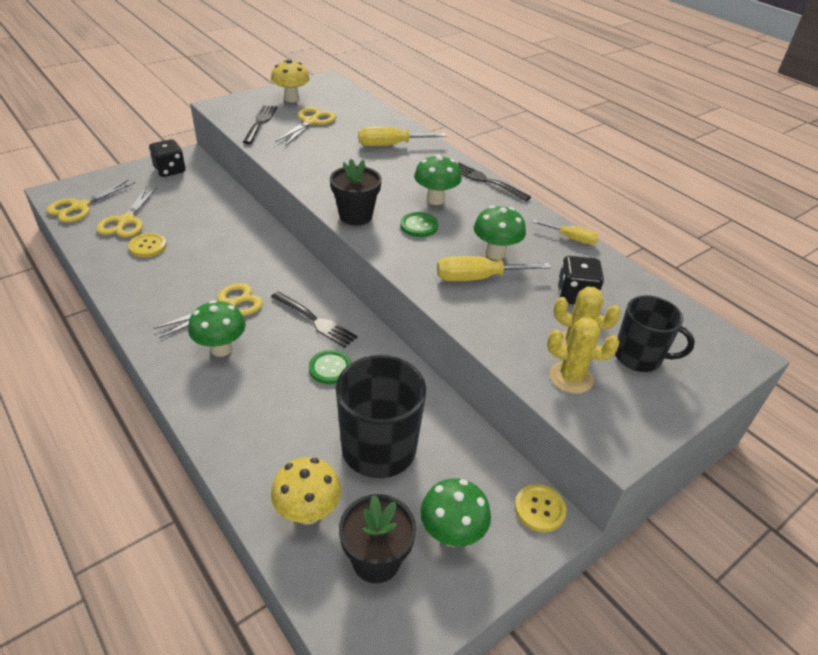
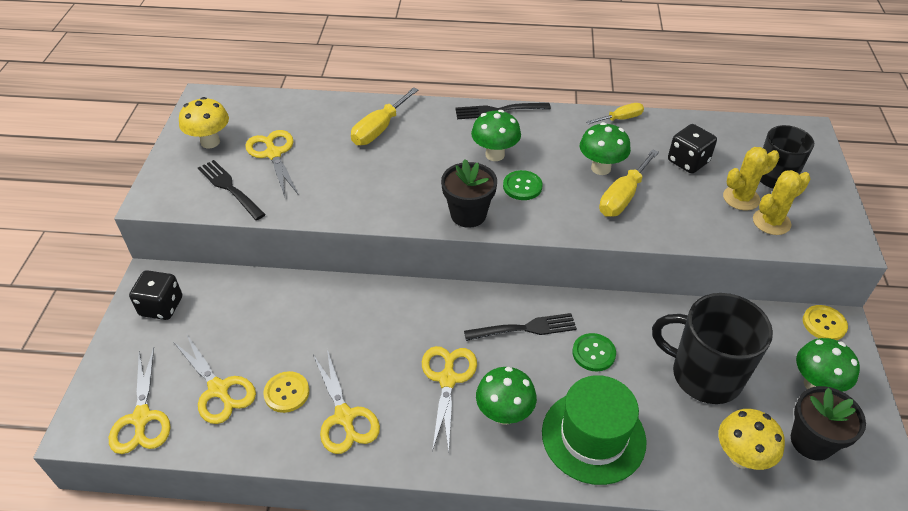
camera: 45 degrees left, 5 degrees up
(150, 278) = (344, 417): none -> yellow scissors
(244, 406) = (593, 436): none -> green hat

